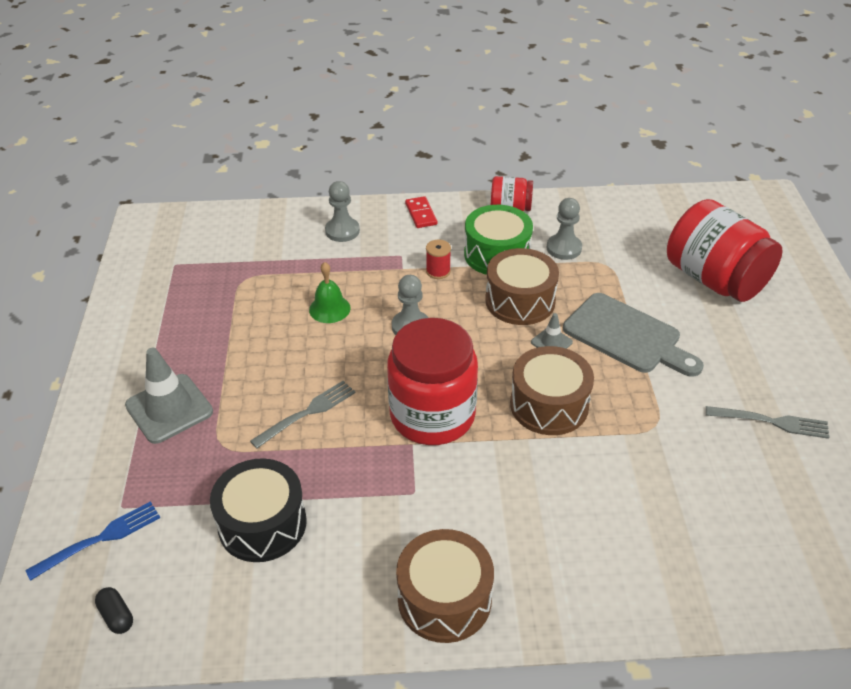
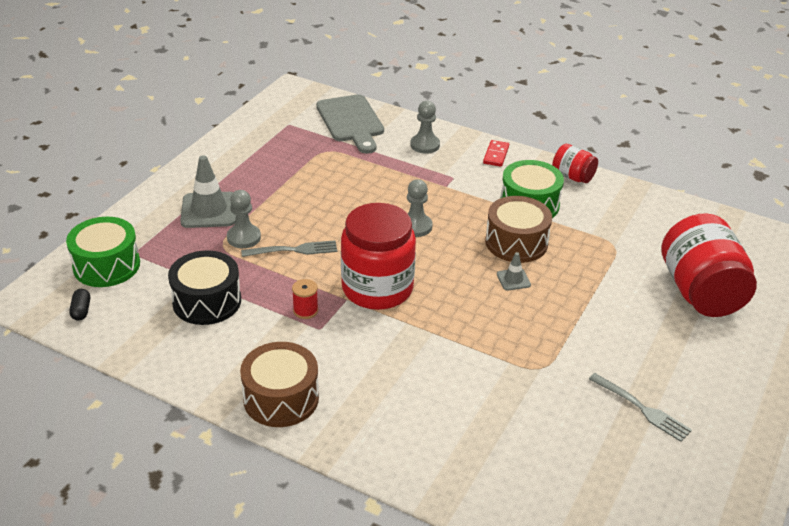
camera: 30 degrees right, 5 degrees down
(100, 539) = (106, 265): blue fork -> green drum
(329, 309) = (368, 192): green bell -> none
(438, 271) = (471, 198): red spool -> red spool (305, 310)
(549, 405) = (470, 319): brown drum -> none
(564, 248) = (589, 220): grey pawn -> grey pawn (244, 237)
(627, 336) = (579, 300): grey cutting board -> grey cutting board (351, 121)

